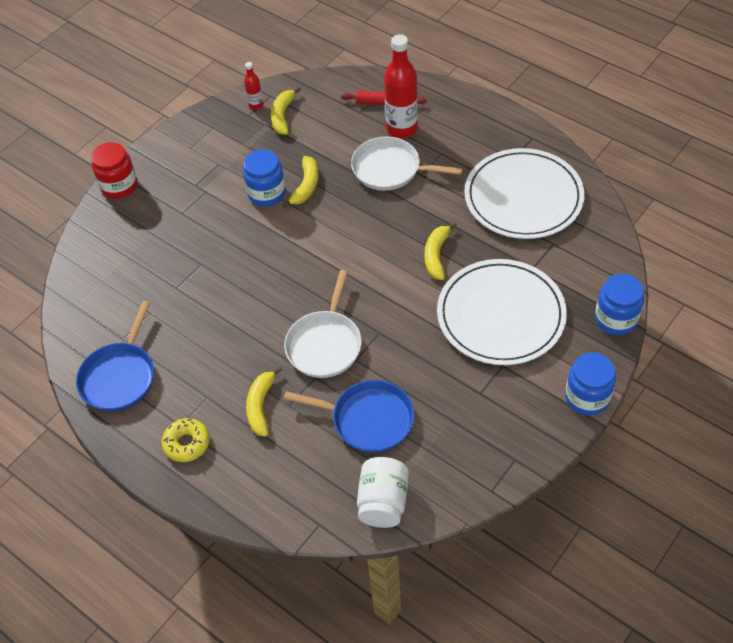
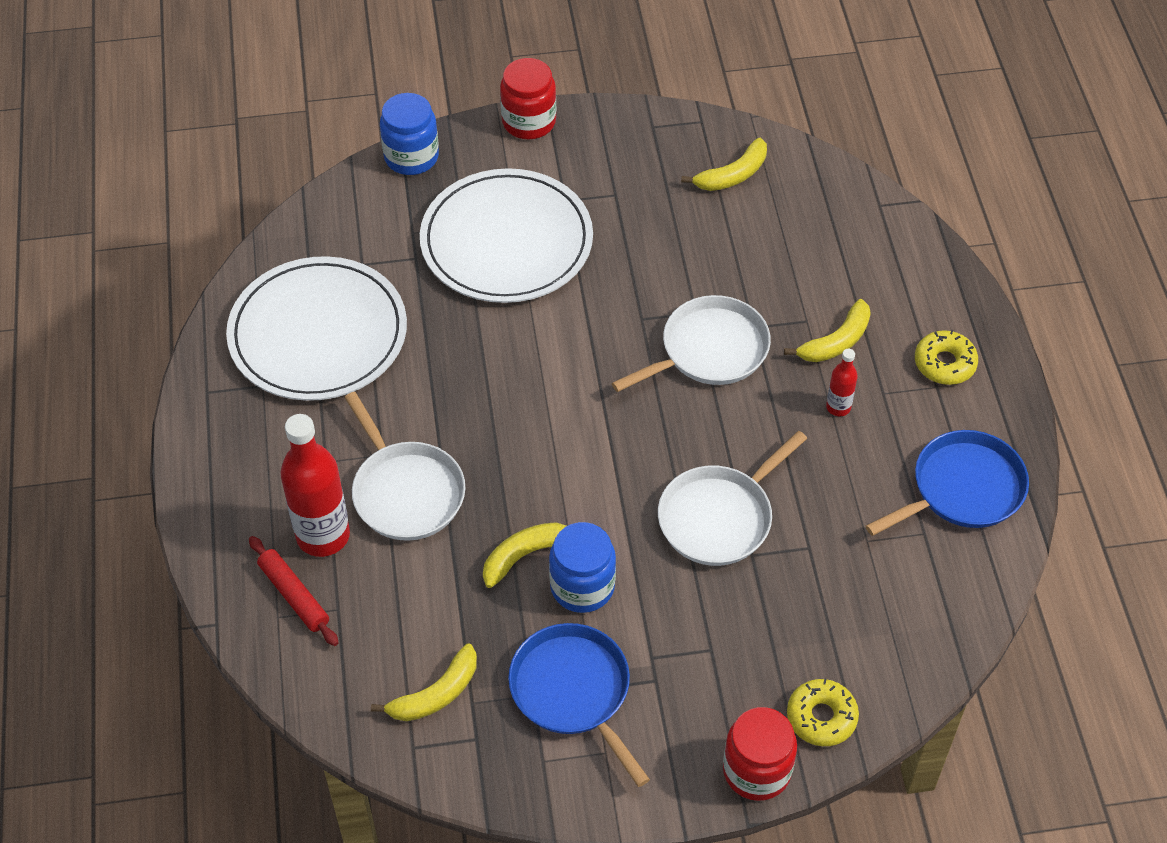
camera: 140 degrees left, 0 degrees up
(107, 224) = (821, 717): none -> yellow donut
(234, 267) = (719, 517): none -> white pan
(256, 105) = (449, 748): red bottle -> red bottle (838, 407)
(368, 419) = (744, 251): blue pan -> blue pan (573, 691)
(383, 502) = (804, 180): white jar -> none
(436, 255) = (489, 348): yellow banana -> yellow banana (732, 175)
(587, 397) = (529, 122): blue jar -> red jar

